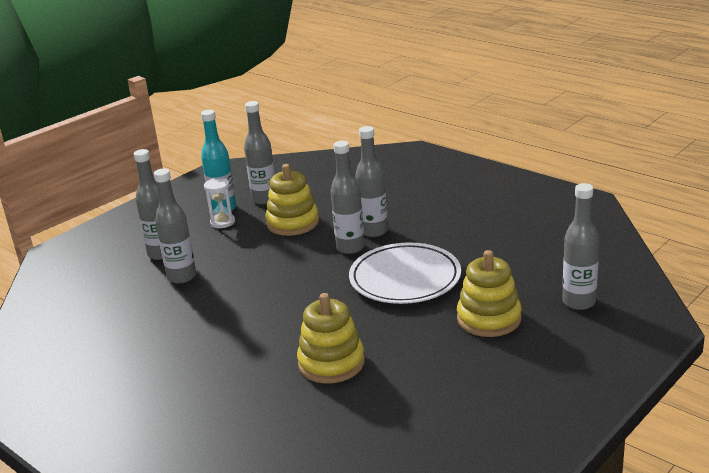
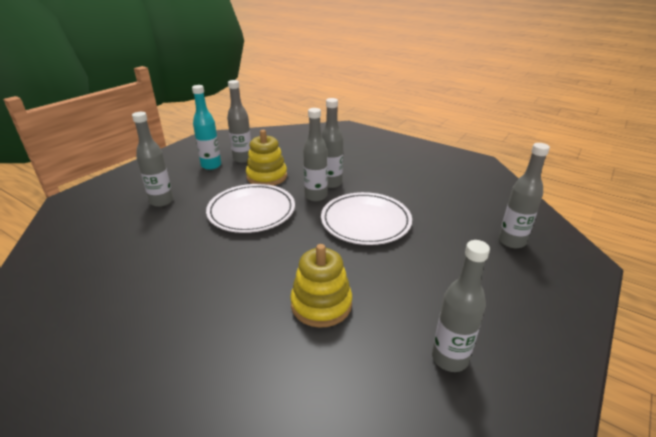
camera: 10 degrees left, 5 degrees up
(182, 277) = (179, 221): grey bottle -> grey bottle (449, 358)
(222, 222) = (211, 176): white hourglass -> none
(268, 266) = (251, 211): none -> white plate
(489, 319) = (446, 257): yellow stacking toy -> none

